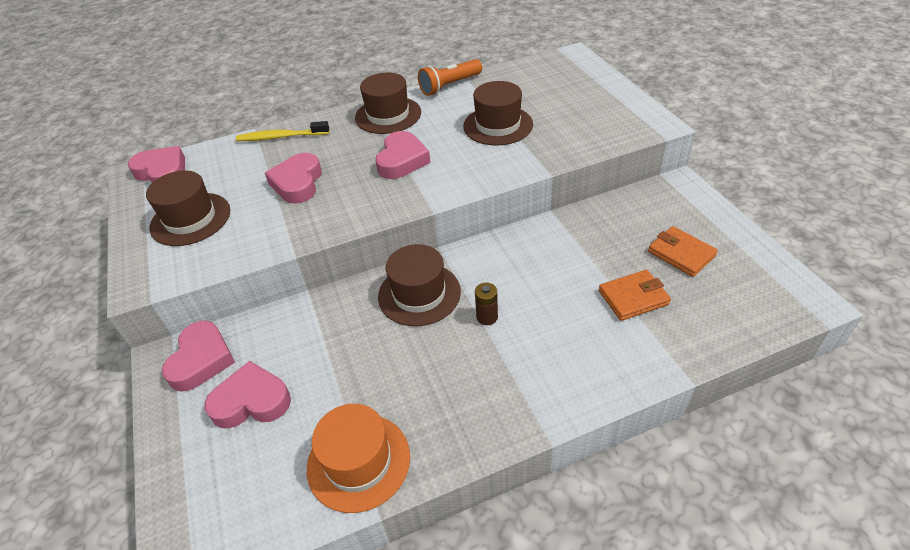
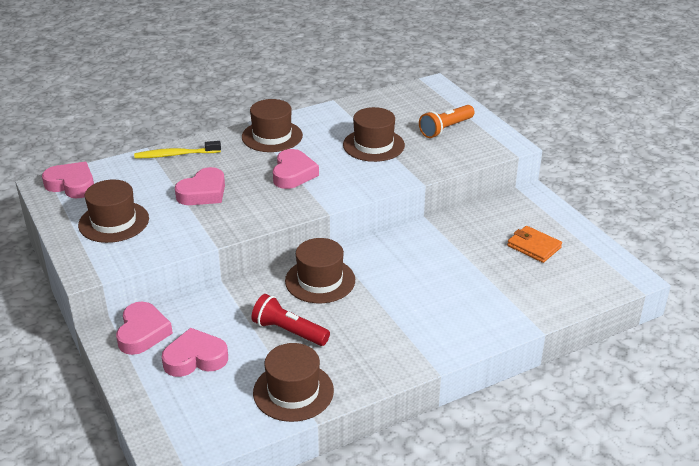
camera: 10 degrees left, 10 degrees down
(297, 183) = (203, 193): pink heart -> pink heart turned 135 degrees counterclockwise
(358, 461) = (293, 391): orange hat -> brown hat
(369, 366) = (288, 331): none -> red flashlight
(449, 86) = (324, 111): orange flashlight -> orange flashlight (445, 129)
(487, 317) = (379, 295): brown battery -> none
(633, 297) = (496, 278): orange wallet -> none

